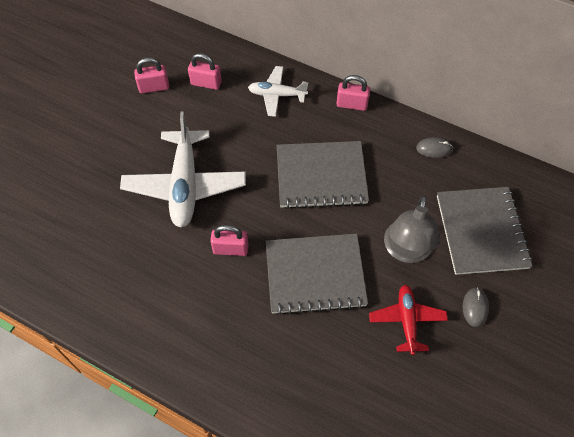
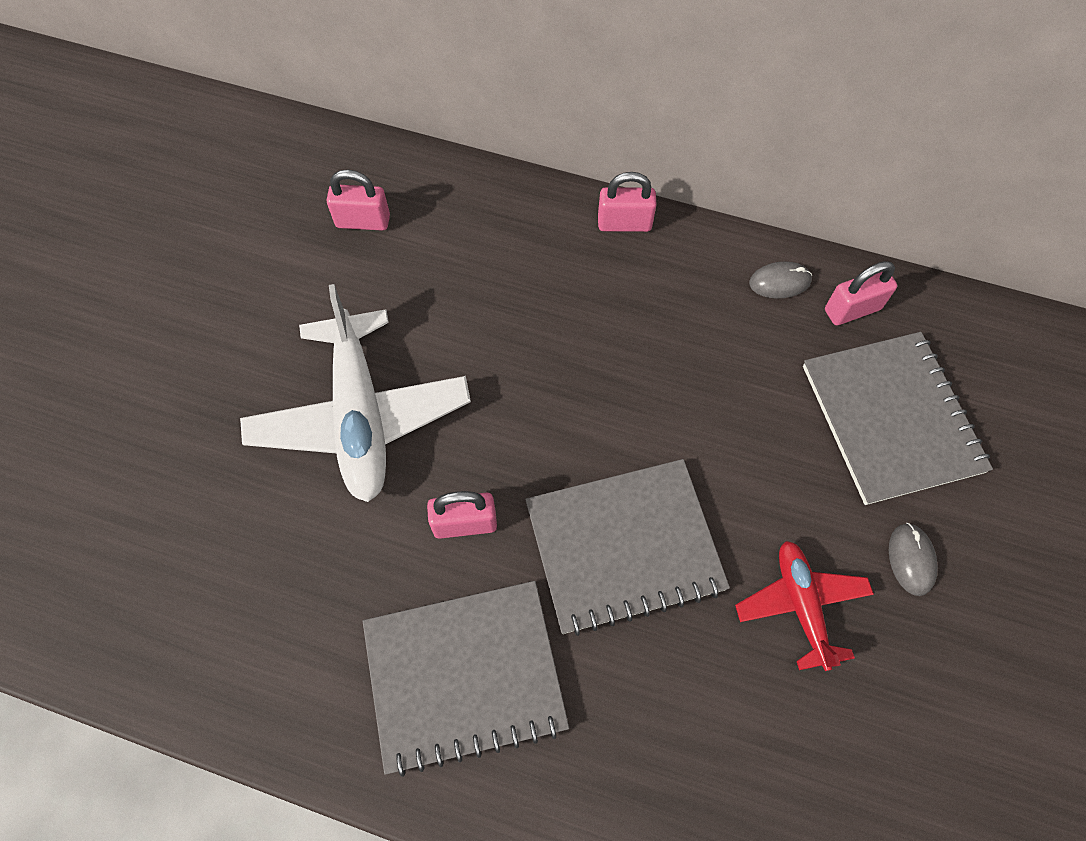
camera: 10 degrees left, 5 degrees up
(154, 87) = (271, 242): pink padlock -> pink padlock (852, 309)
(277, 95) = (492, 225): white plane -> none
(321, 176) = (598, 361): grey notebook -> grey notebook (464, 675)
(406, 251) = (772, 475): grey lamp -> none

